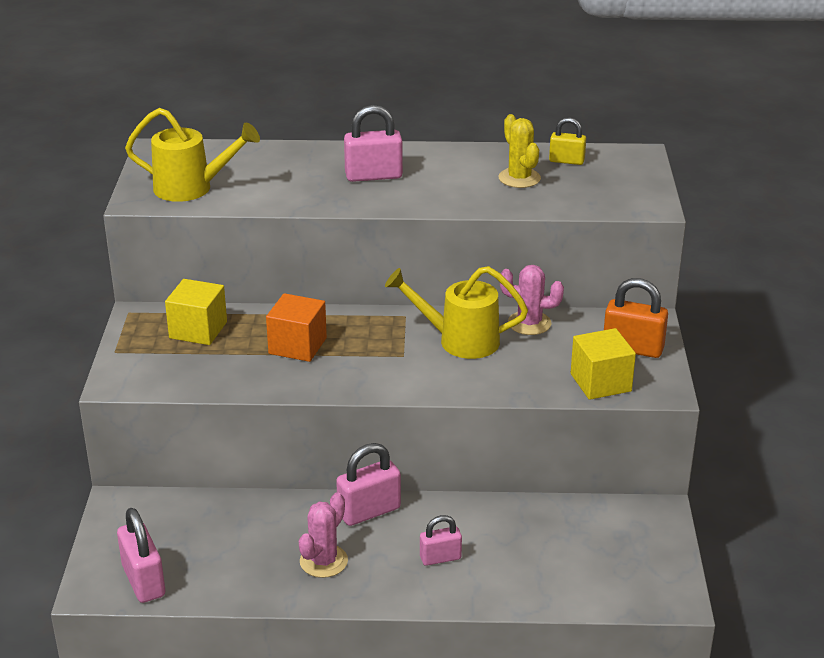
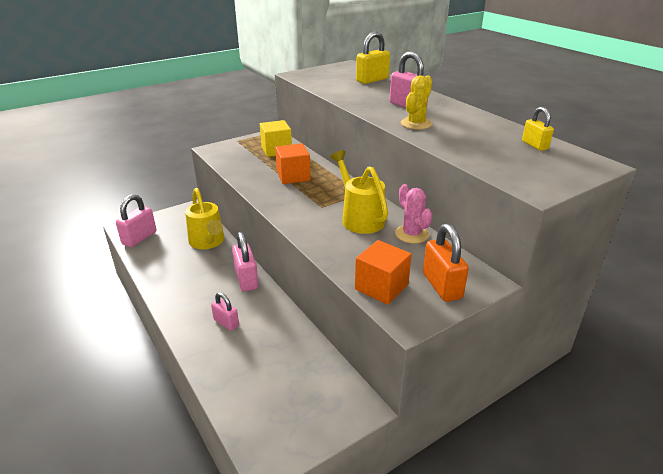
camera: 55 degrees right, 0 degrees up
(192, 188) = (324, 79): yellow watering can -> yellow watering can (208, 242)
(250, 159) = (372, 80): none -> yellow padlock
(323, 561) = (192, 282): pink cactus -> none
(369, 511) = (246, 279): pink padlock -> pink padlock turned 45 degrees clockwise
(519, 178) = (482, 139): yellow cactus -> yellow cactus (416, 124)
(600, 382) = (381, 287): yellow cube -> orange cube

